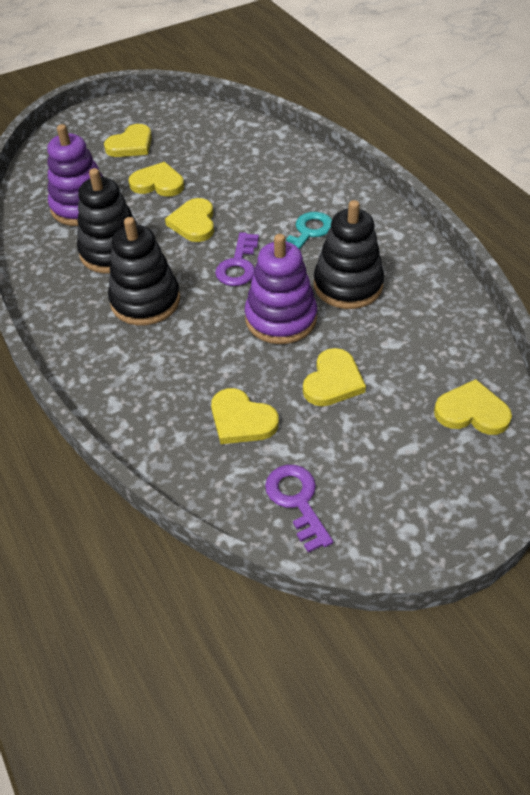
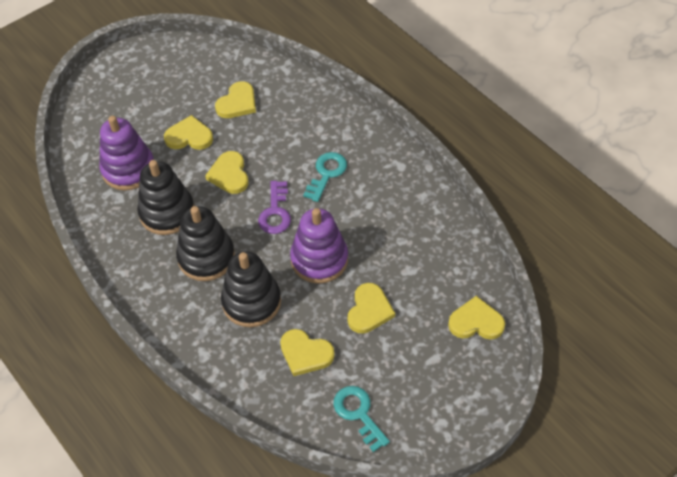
camera: 10 degrees left, 5 degrees up
(131, 145) = (155, 97): yellow heart -> yellow heart (237, 103)
(297, 501) = (358, 414): purple key -> turquoise key
(348, 285) = (367, 221): black stacking toy -> black stacking toy (251, 302)

